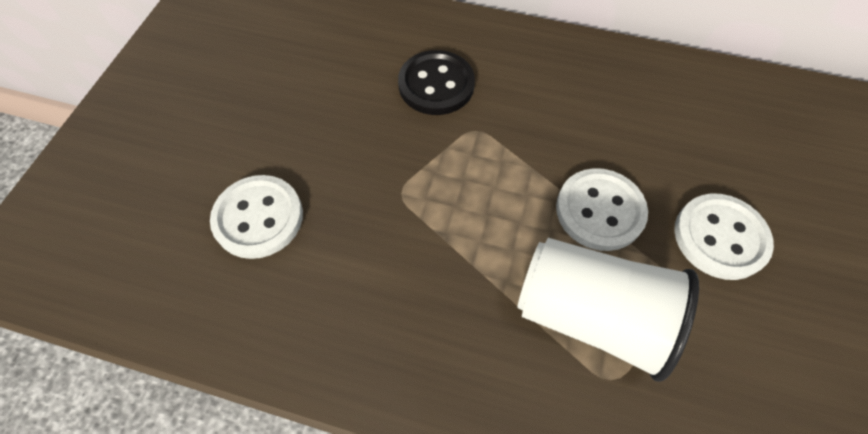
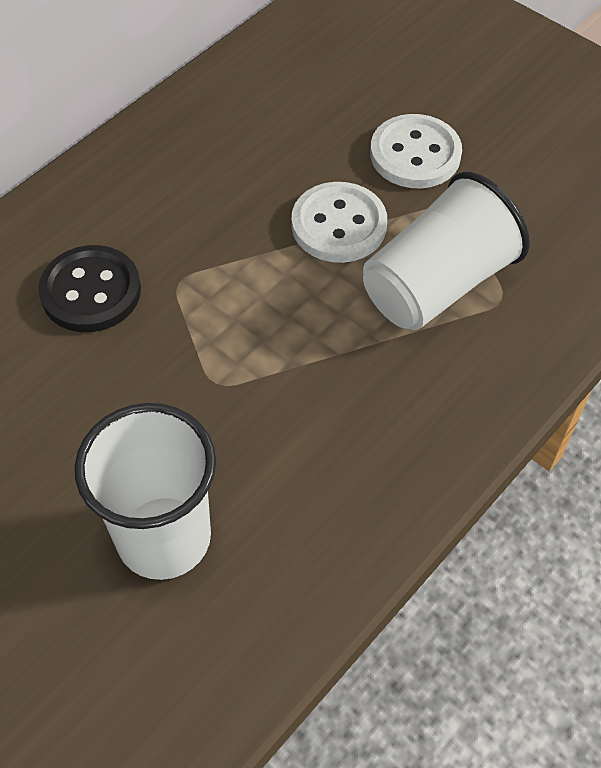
camera: 65 degrees left, 5 degrees down
(258, 218) = (164, 538): white button -> white cup

